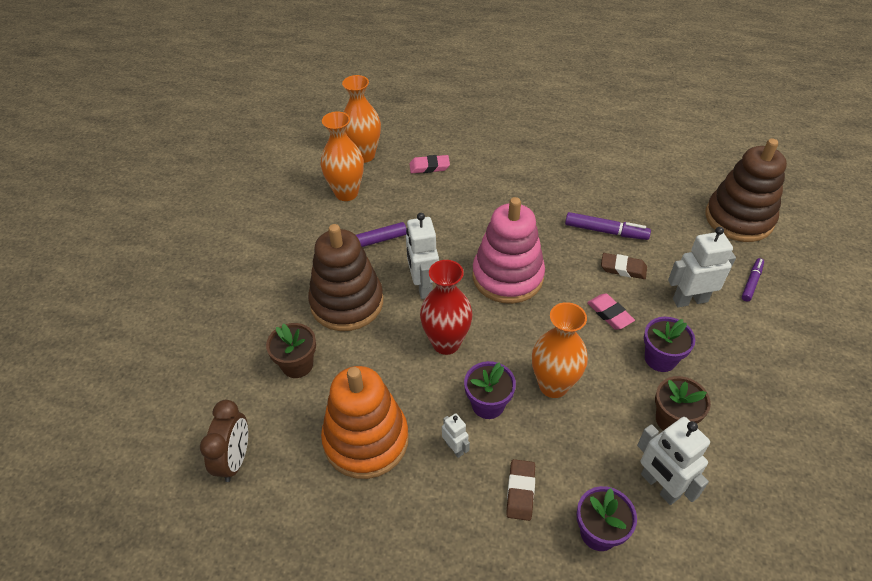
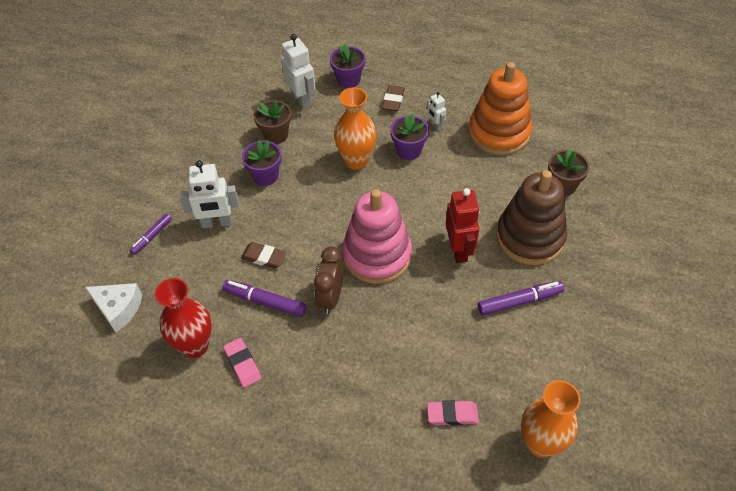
camera: 175 degrees left, 5 degrees up
(235, 459) = (591, 125): brown clock -> brown clock (331, 297)
(346, 193) = (553, 376): orange vase -> none
(423, 286) = (459, 250): white robot -> red robot
(446, 343) = (439, 196): red vase -> red vase (195, 346)
(609, 314) = (293, 214): pink eraser -> pink eraser (242, 364)
(739, 219) = (118, 309): brown stacking toy -> white cheese

